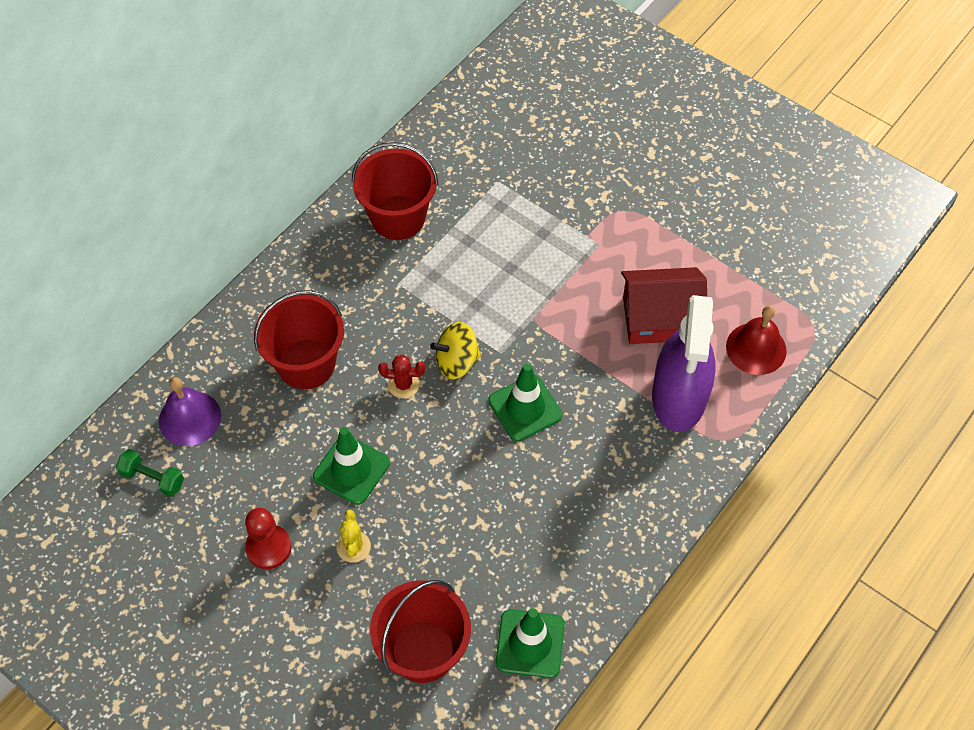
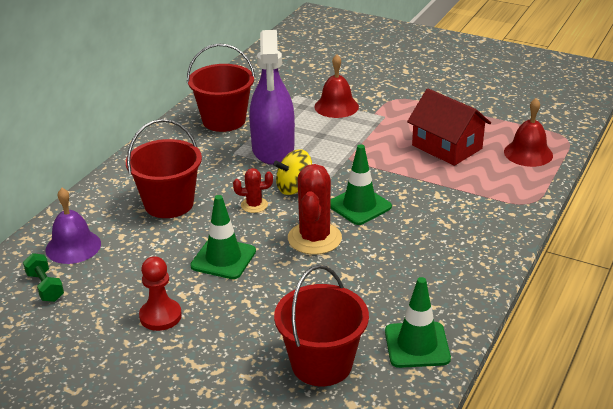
camera: 10 degrees left, 25 degrees down
(153, 478) = (45, 287): green dumbbell -> green dumbbell turned 45 degrees clockwise
(353, 547) = (238, 305): yellow cactus -> none
(460, 455) = (314, 238): none -> red cactus
(543, 213) = (336, 106): none -> red bell
(659, 318) = (447, 147): red house -> red house turned 60 degrees clockwise
(679, 396) = (480, 185): purple spray bottle -> purple spray bottle (273, 149)

